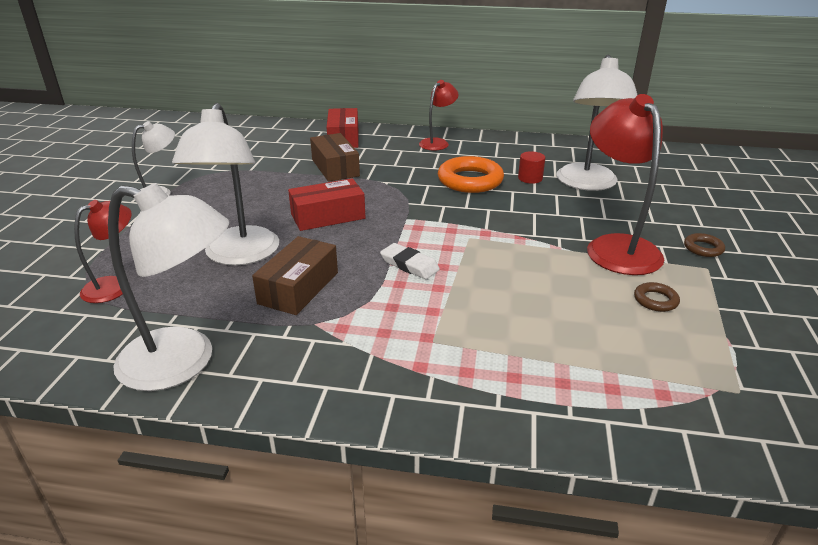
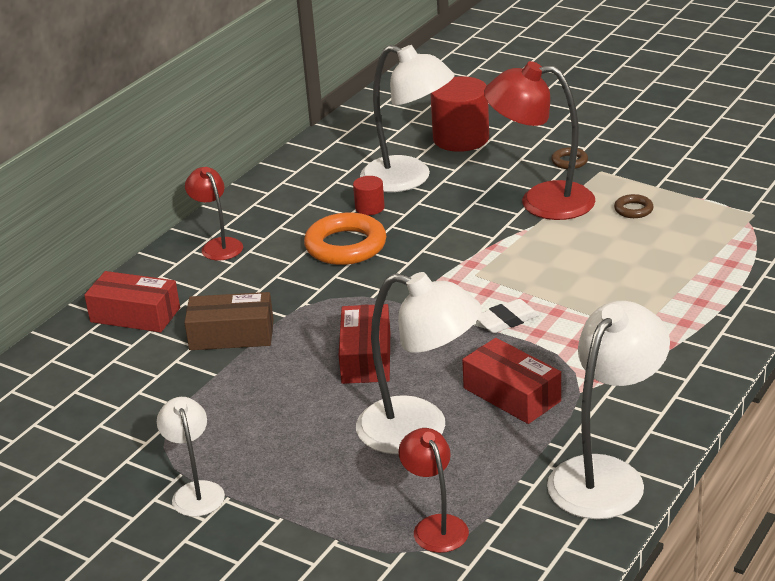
camera: 65 degrees left, 0 degrees up
(298, 288) = (512, 394): brown box -> red box
(675, 192) = (461, 139): none -> red cylinder

